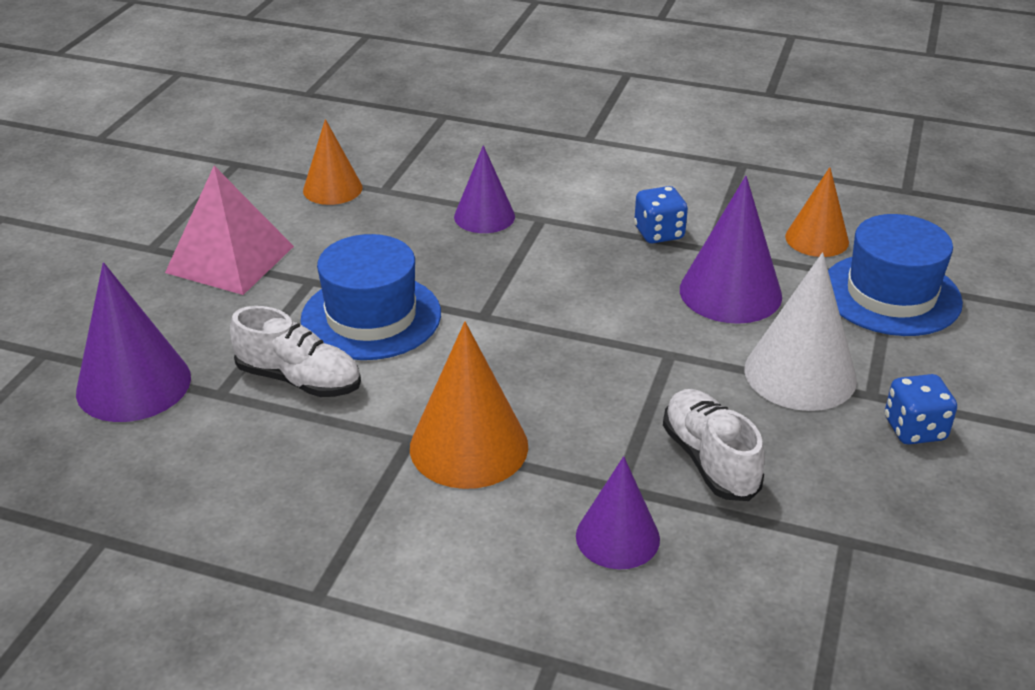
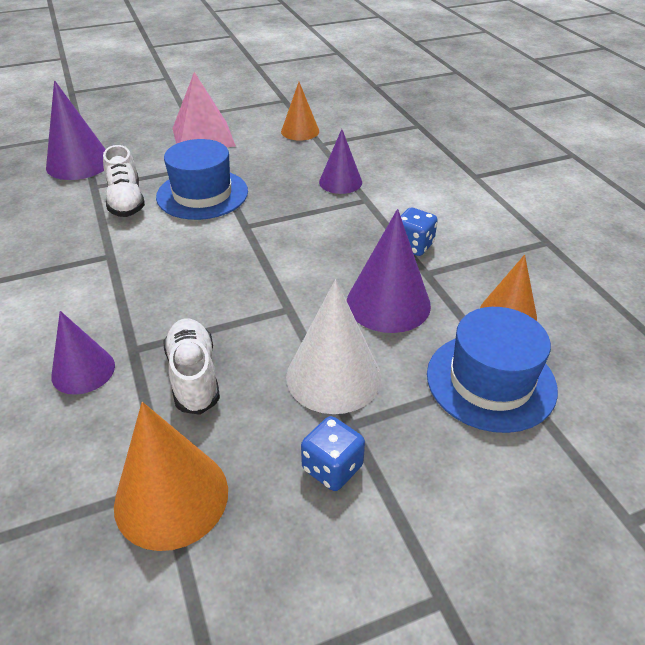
camera: 50 degrees right, 5 degrees up
(469, 446) = (120, 277): orange cone -> orange cone (171, 497)
(709, 460) = (194, 376): white shoe -> white shoe turned 45 degrees counterclockwise

